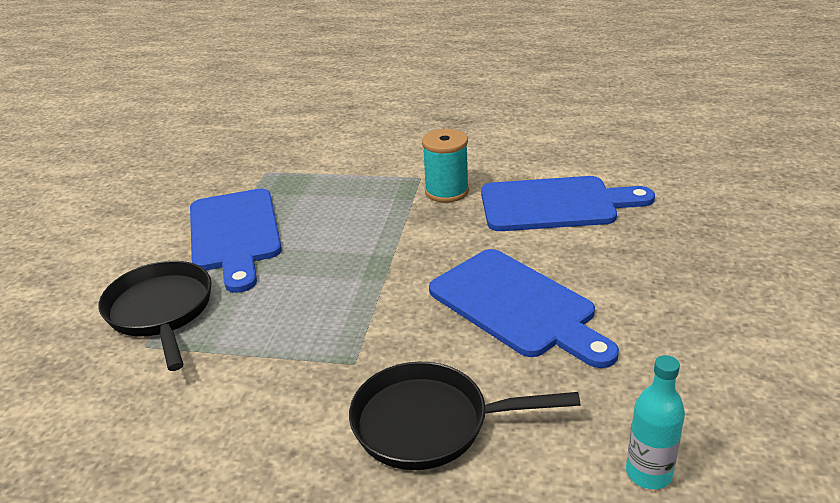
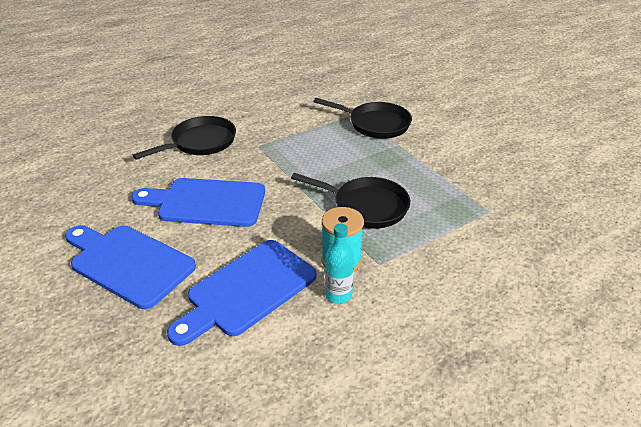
camera: 135 degrees right, 5 degrees up
(234, 234) = (417, 166): blue cutting board -> blue cutting board (128, 263)
(355, 221) = (366, 206): none -> black pan
(648, 473) = (96, 165): turquoise bottle -> turquoise bottle (338, 295)

